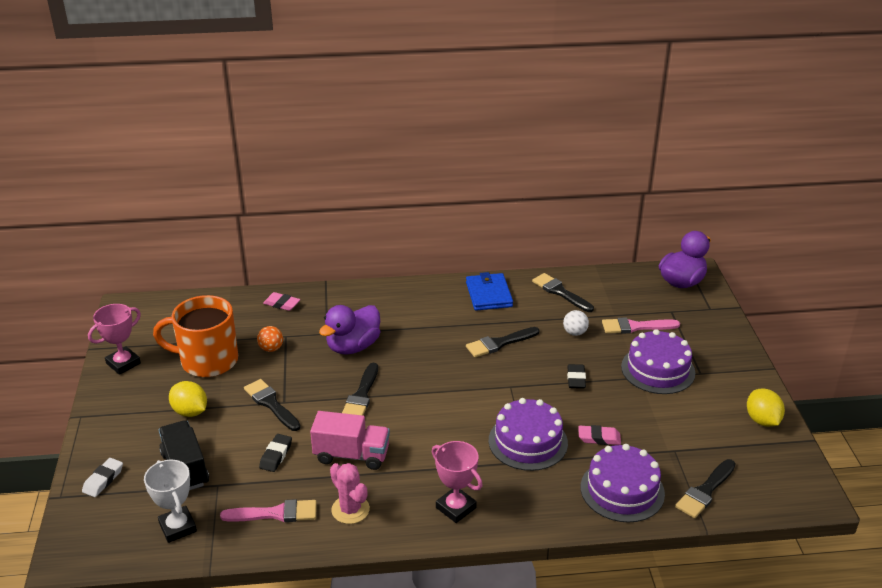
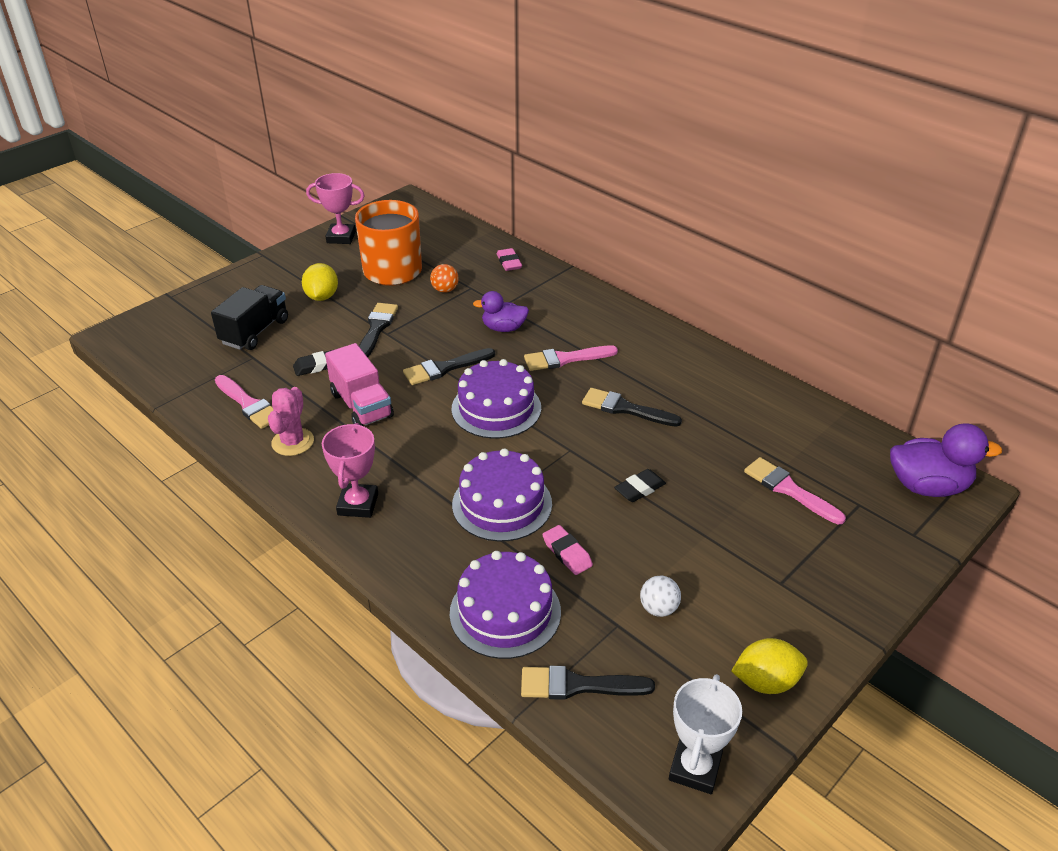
camera: 50 degrees right, 5 degrees up
(103, 480) = (205, 304): white eraser -> none
(178, 527) = (187, 365): white trophy -> white trophy (695, 768)
(353, 346) = (503, 328): purple duck -> purple duck, size x0.65
(421, 339) = (565, 359): none -> pink brush
(489, 294) = (690, 363): blue wallet -> none
(560, 292) = (766, 406): black brush -> none
(575, 332) = (714, 450): white ball -> white ball (658, 608)
(658, 369) = (738, 544): purple cake -> purple cake (496, 408)
(762, 420) = (766, 682): yellow lemon -> yellow lemon turned 45 degrees clockwise

